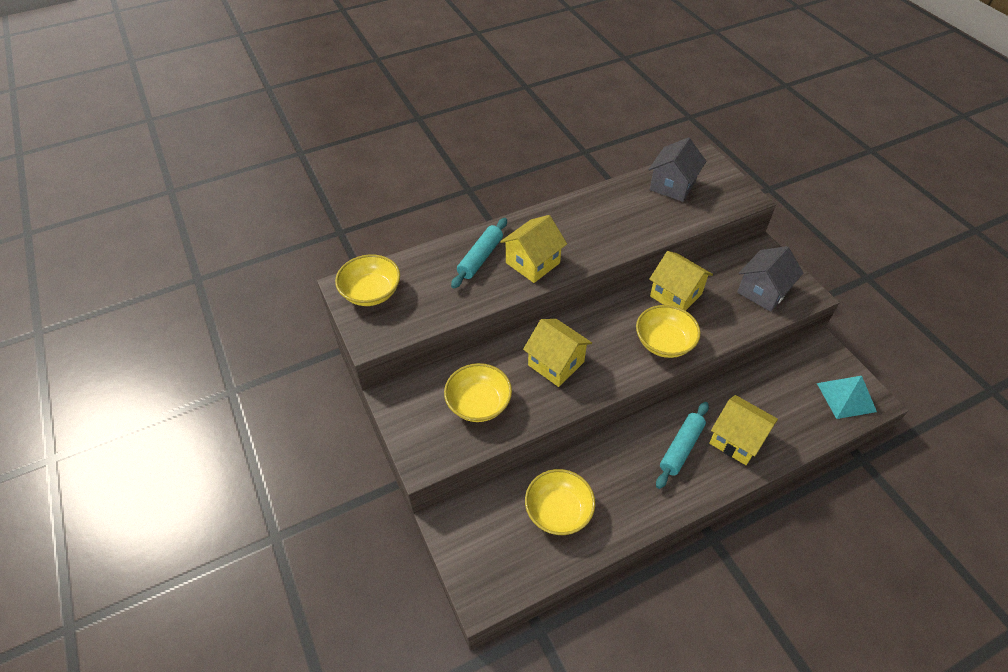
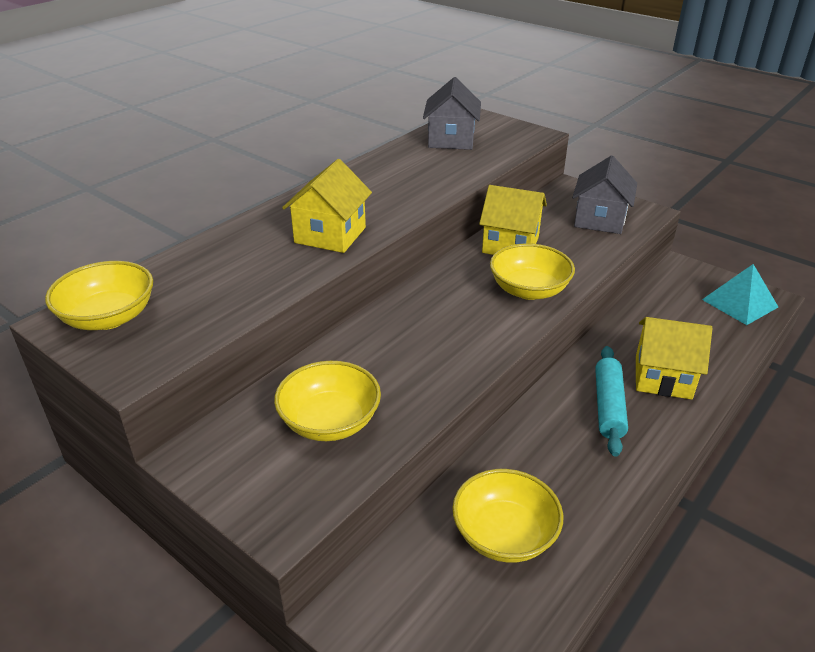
camera: 25 degrees left, 15 degrees down
(480, 258) = (256, 246): turquoise rolling pin -> none
(556, 363) = (411, 346): yellow house -> none

